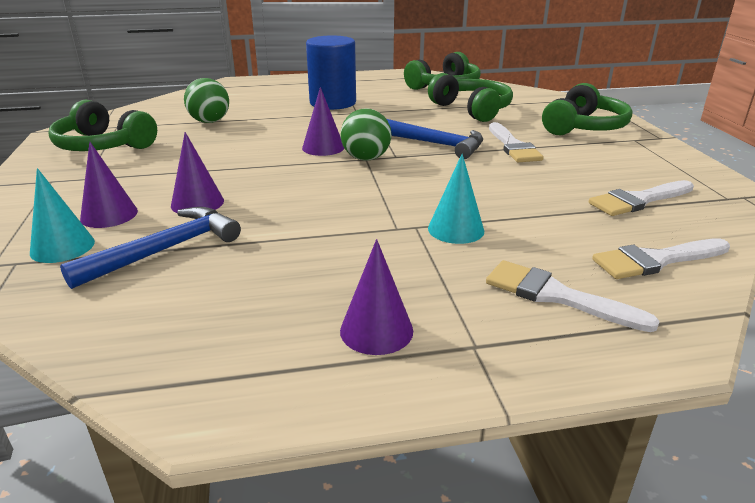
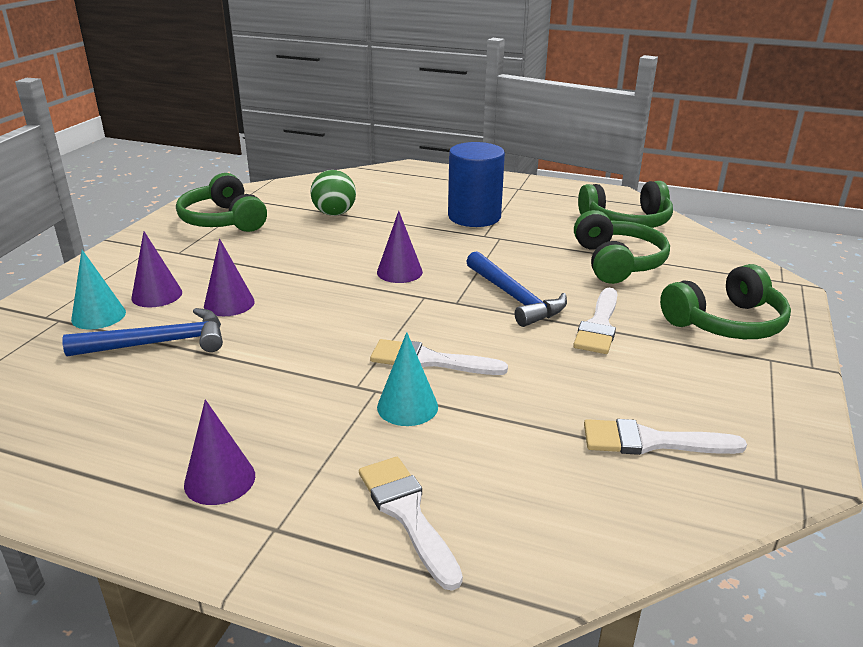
camera: 30 degrees right, 0 degrees up
(366, 158) = (424, 296): green ball -> none
(655, 260) = (563, 519): white brush -> white brush (429, 361)

